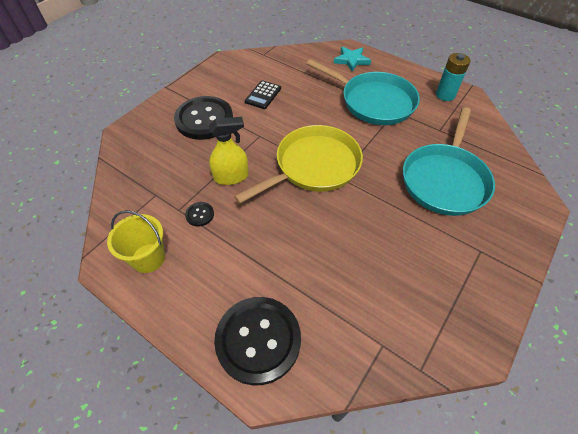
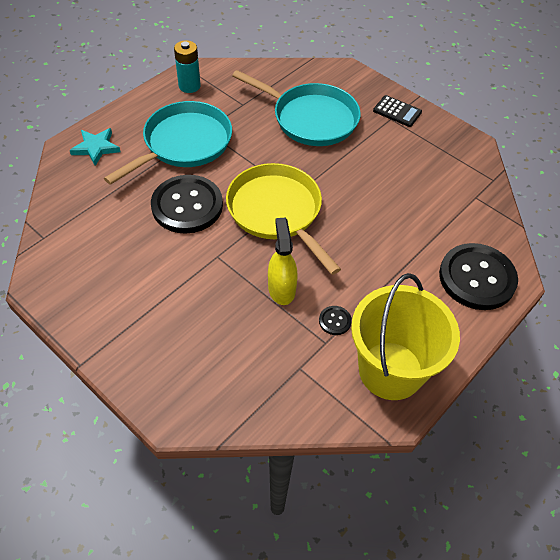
camera: 85 degrees left, 0 degrees up
(148, 258) = (390, 370): yellow bucket -> yellow bucket, size x1.74
(204, 119) = (171, 314): black button -> black button (187, 206)
(263, 95) = (139, 246): black calculator -> black calculator (397, 111)

